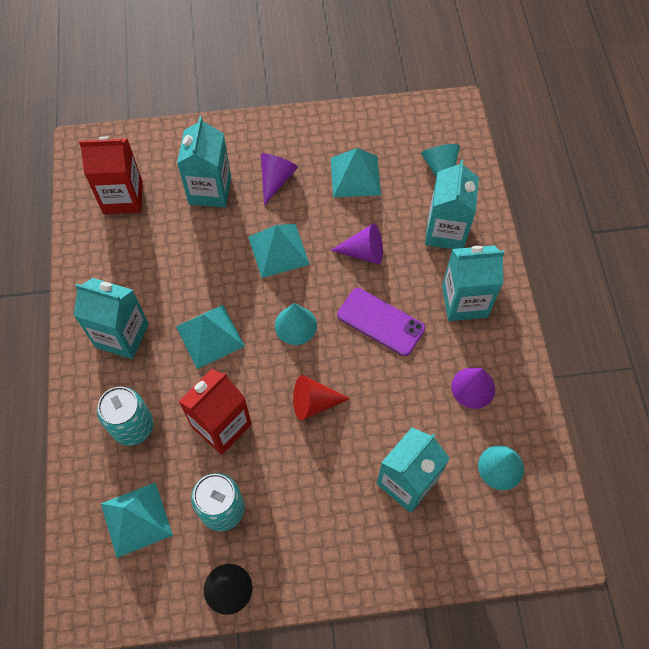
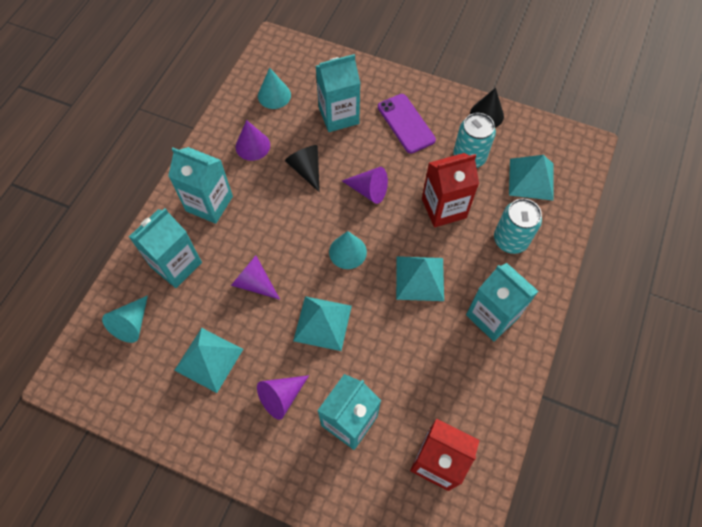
camera: 150 degrees left, 0 degrees up
(314, 403) = (369, 190): red cone -> purple cone
(380, 322) = (282, 221): purple phone -> purple phone (406, 123)
(395, 391) = (306, 170): none -> black cone

